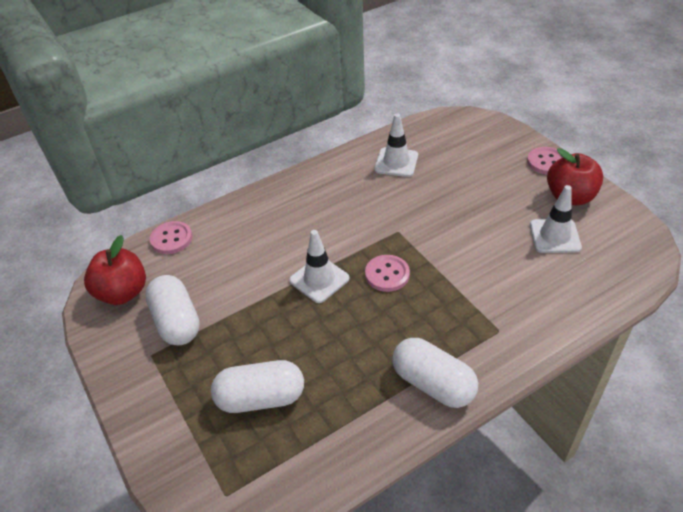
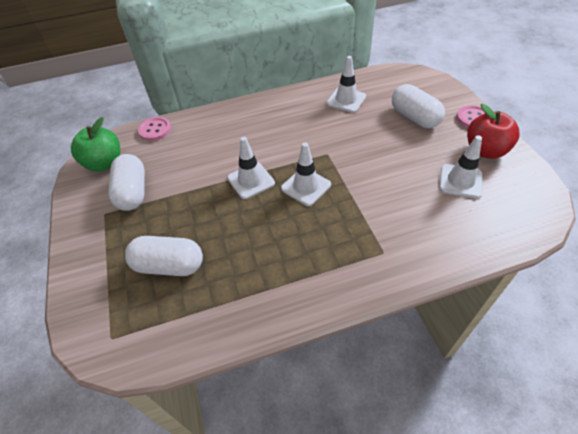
camera: 15 degrees right, 5 degrees up
(123, 293) = (104, 163): red apple -> green apple
(387, 274) = (306, 187): pink button -> white traffic cone
(433, 384) = (310, 285): white capsule -> white capsule (414, 117)

